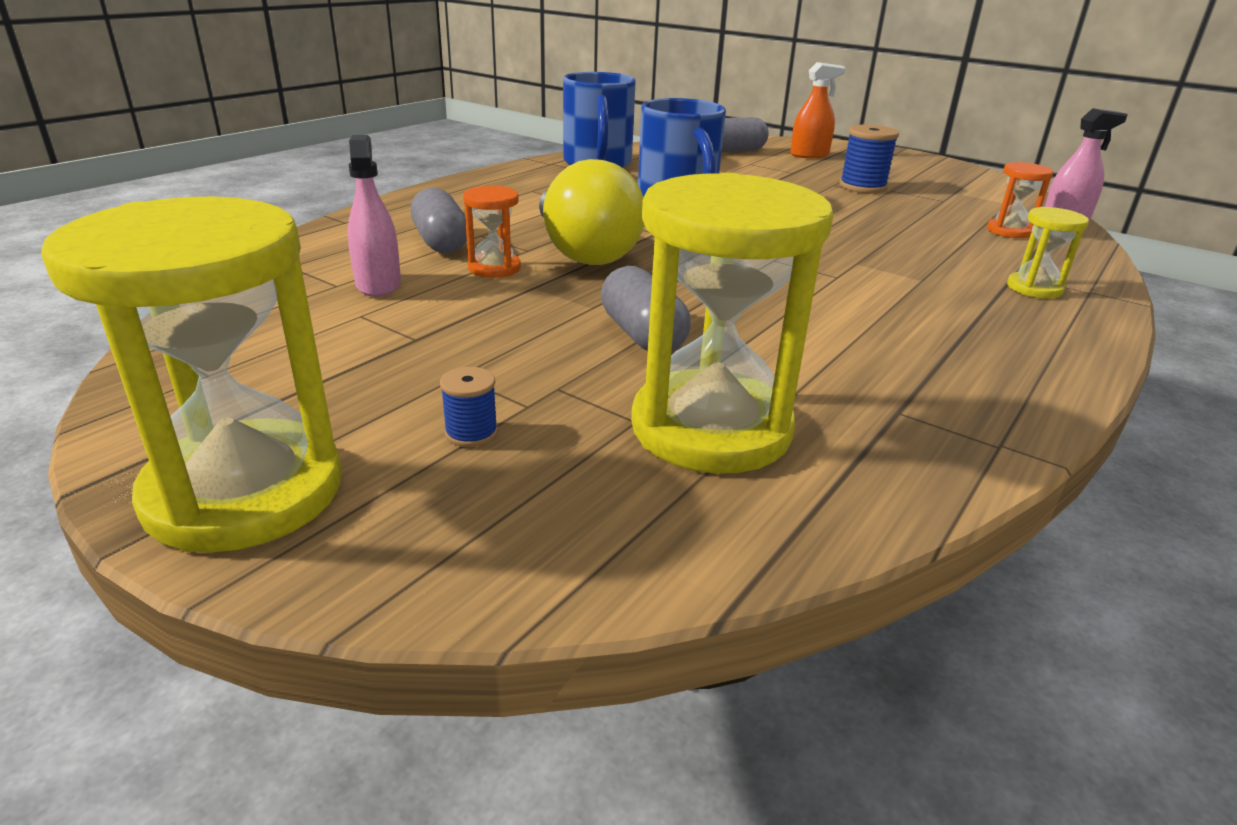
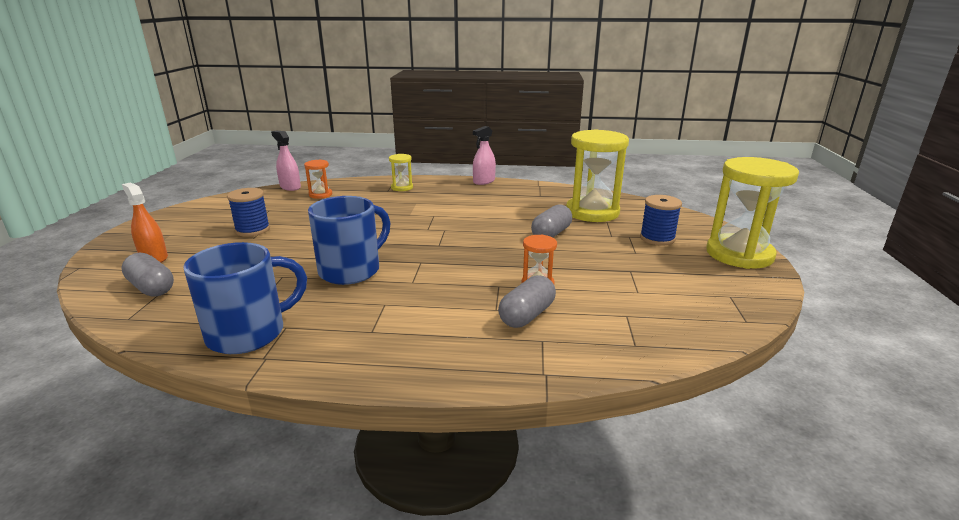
camera: 120 degrees left, 5 degrees down
(378, 284) = (606, 304): pink spray bottle -> pink spray bottle (484, 181)
(471, 433) = (657, 238): blue spool -> blue spool, size x1.82
(584, 252) = (479, 270): yellow light bulb -> none

